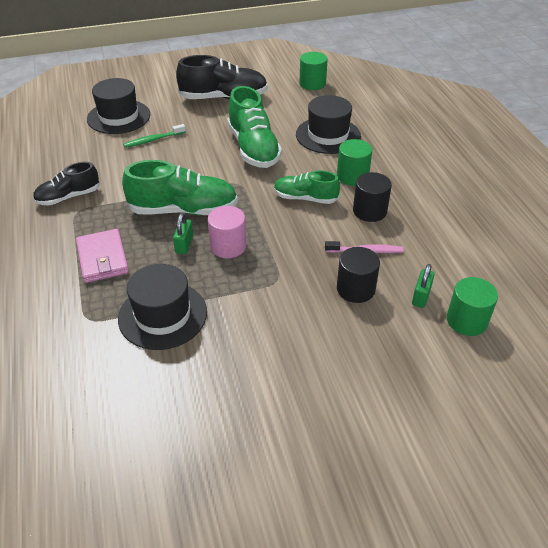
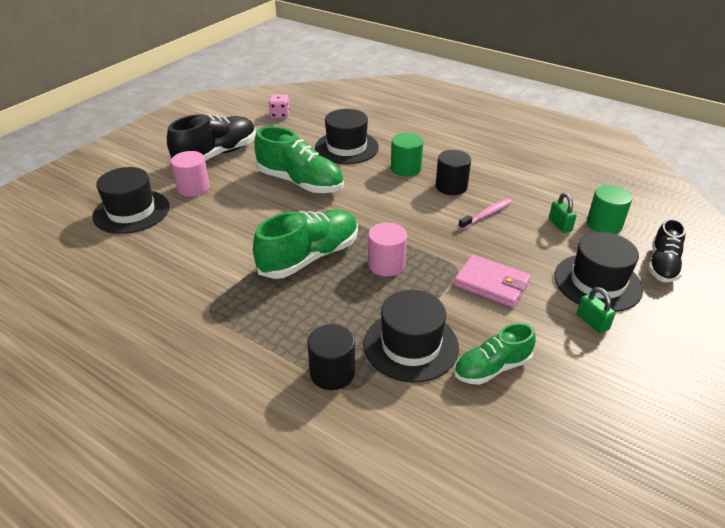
camera: 40 degrees left, 5 degrees down
(68, 197) = (180, 303): black shoe -> black shoe (662, 265)
(102, 258) = (293, 334): pink wallet -> pink wallet (491, 284)
(153, 140) = (197, 215): green toothbrush -> none
(176, 117) = (193, 188): none -> pink cylinder
(184, 244) = (349, 283): green padlock -> green padlock (592, 322)
(305, 198) = (394, 200): green shoe -> green shoe (492, 368)
(312, 84) = (280, 115): green cylinder -> pink dice
(355, 289) = (516, 243): black cylinder -> black cylinder (332, 372)
(379, 364) = (597, 282): none -> black hat

